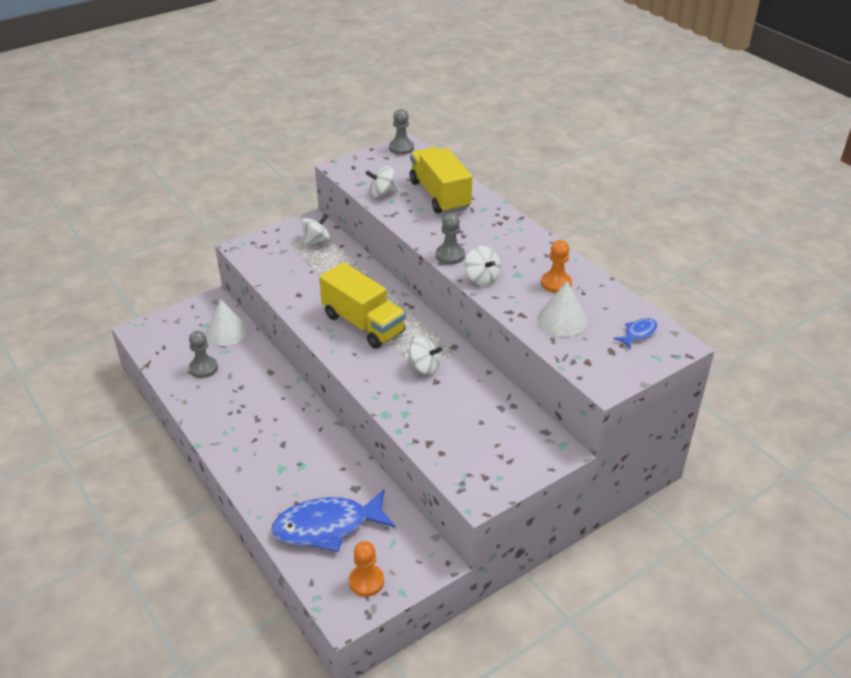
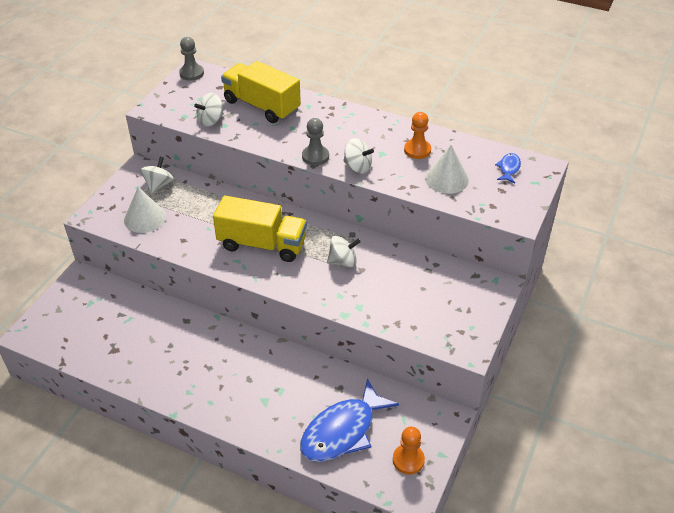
camera: 30 degrees left, 5 degrees up
(203, 368) = (121, 343): grey pawn -> none
(226, 332) = (115, 301): white cone -> white cone (145, 218)

